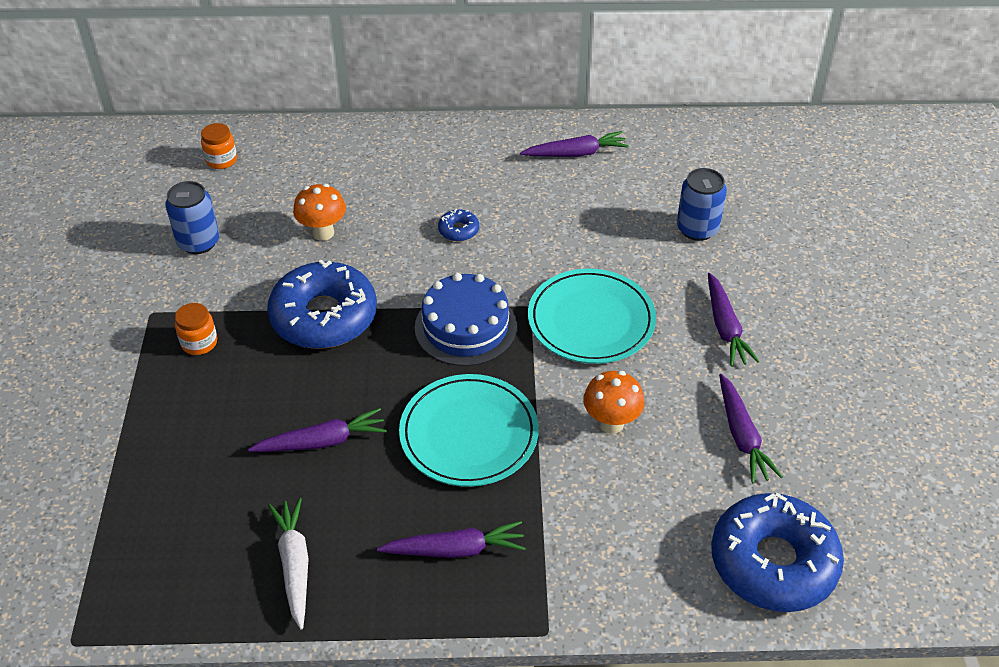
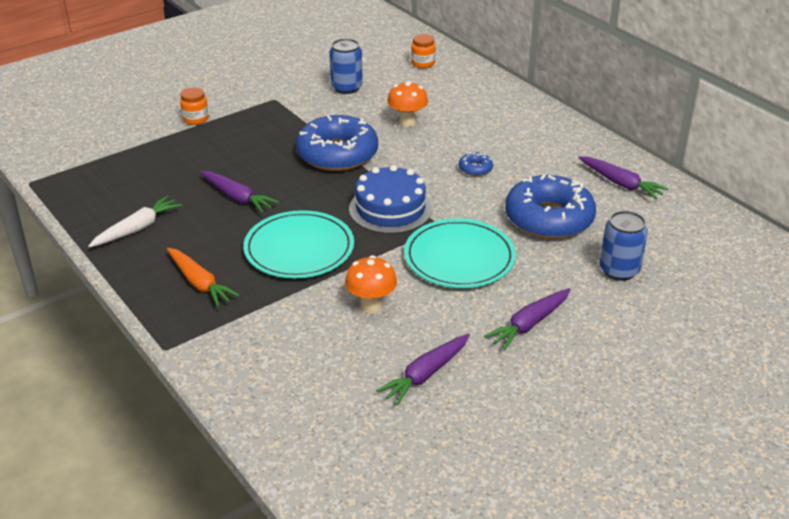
camera: 55 degrees right, 10 degrees down
(199, 343) = (269, 124): orange jar -> orange jar (195, 119)
(455, 549) = (199, 283): purple carrot -> orange carrot
(773, 562) = (317, 436): blue donut -> blue donut (549, 218)

